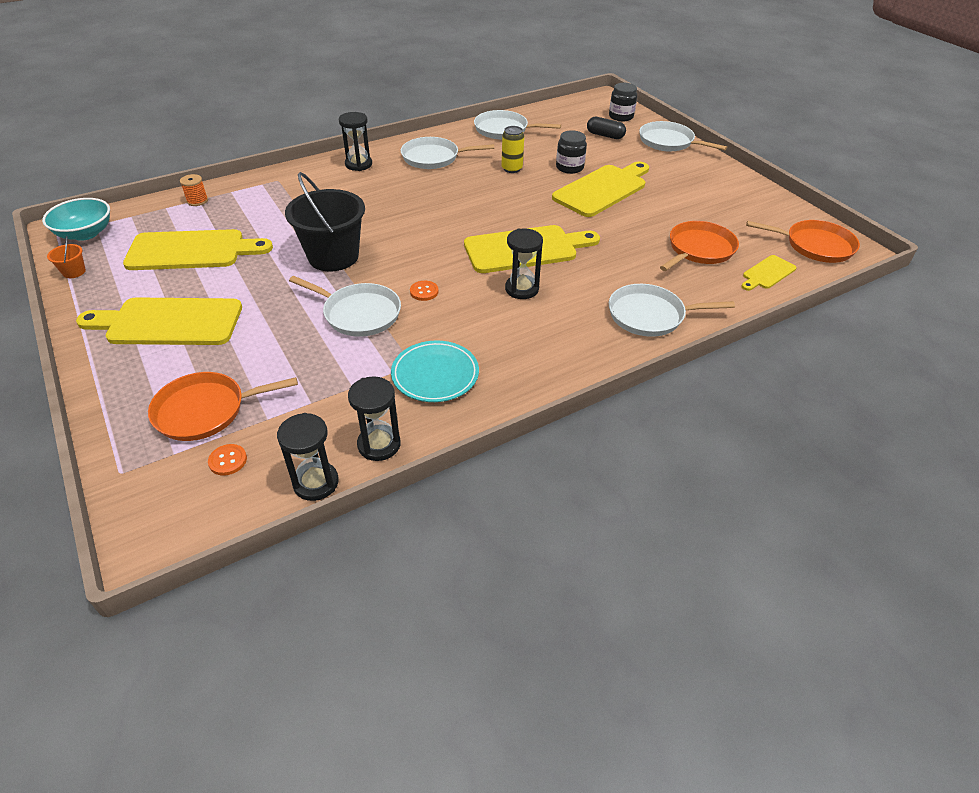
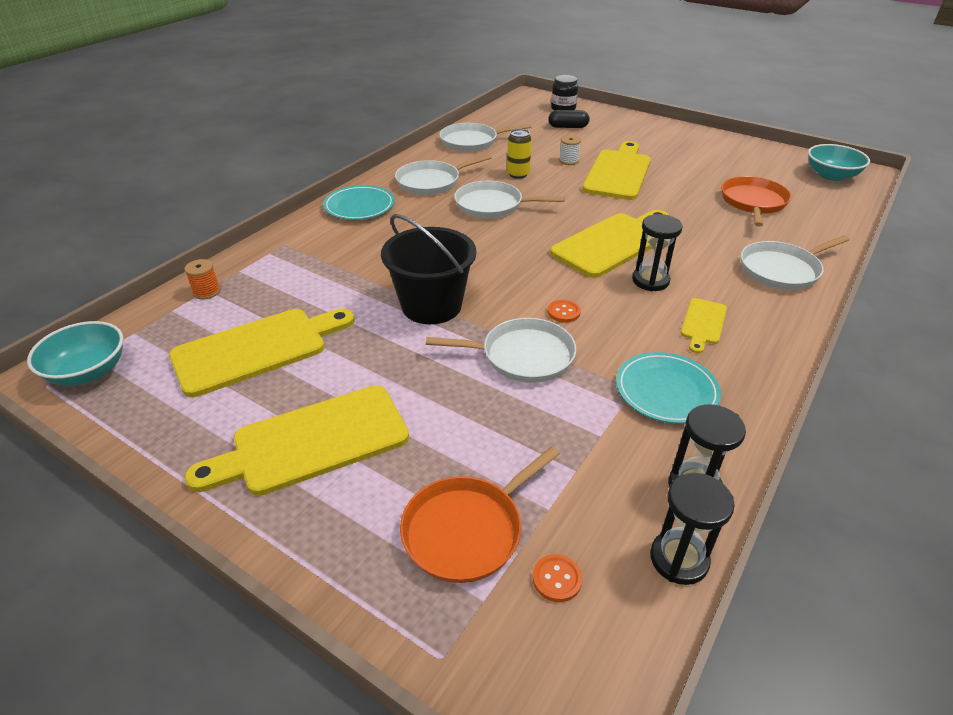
camera: 25 degrees left, 5 degrees down
(74, 272) = (117, 424): orange bucket -> none
(358, 164) = (359, 206): black hourglass -> turquoise plate
(569, 167) = (568, 161): black jar -> white spool
(668, 142) = (626, 121): white pan -> white pan (492, 205)
(767, 273) = (825, 207): yellow cutting board -> yellow cutting board (703, 323)
(815, 246) = (831, 175): orange pan -> turquoise bowl

